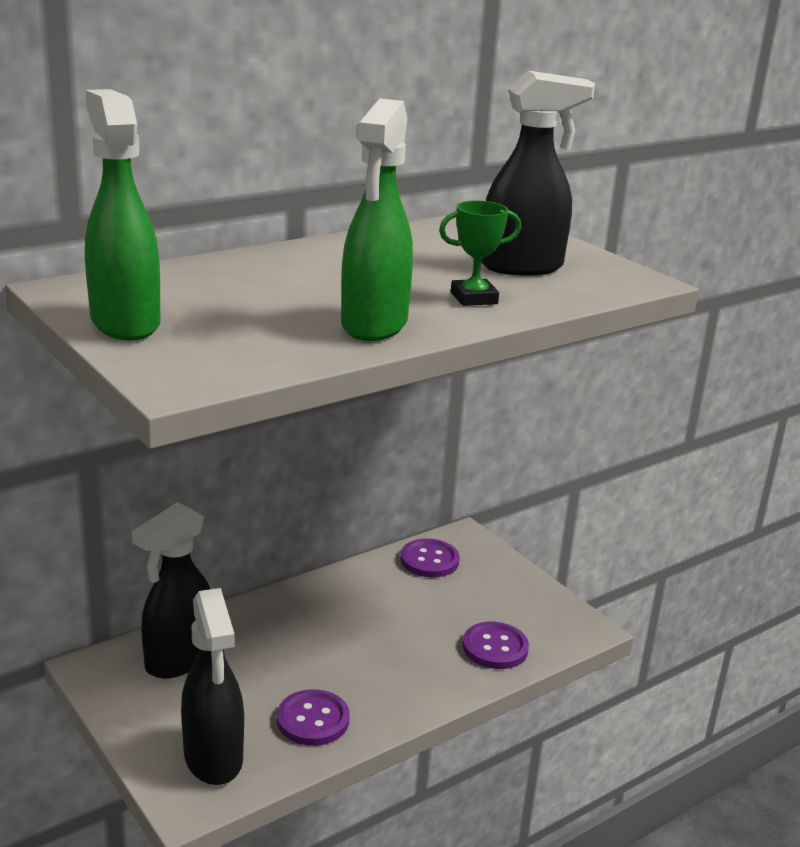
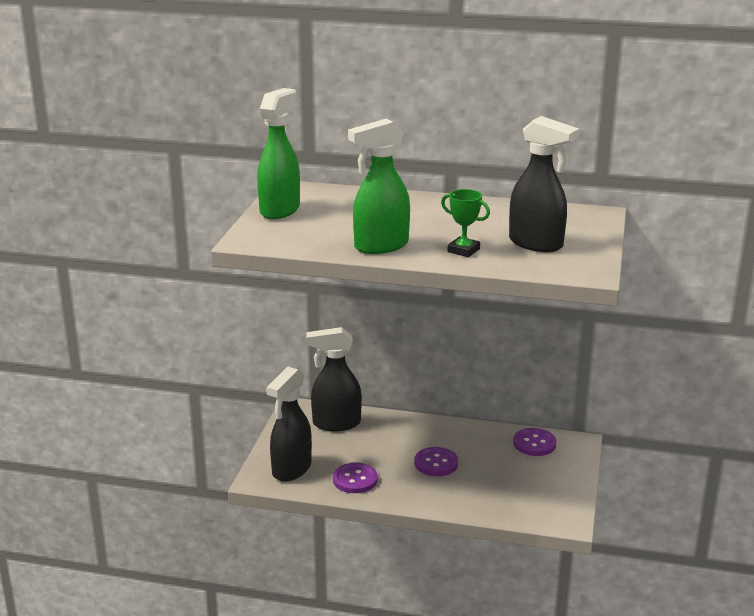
camera: 50 degrees right, 0 degrees up
(495, 647) = (497, 501): purple button -> purple button (436, 463)

